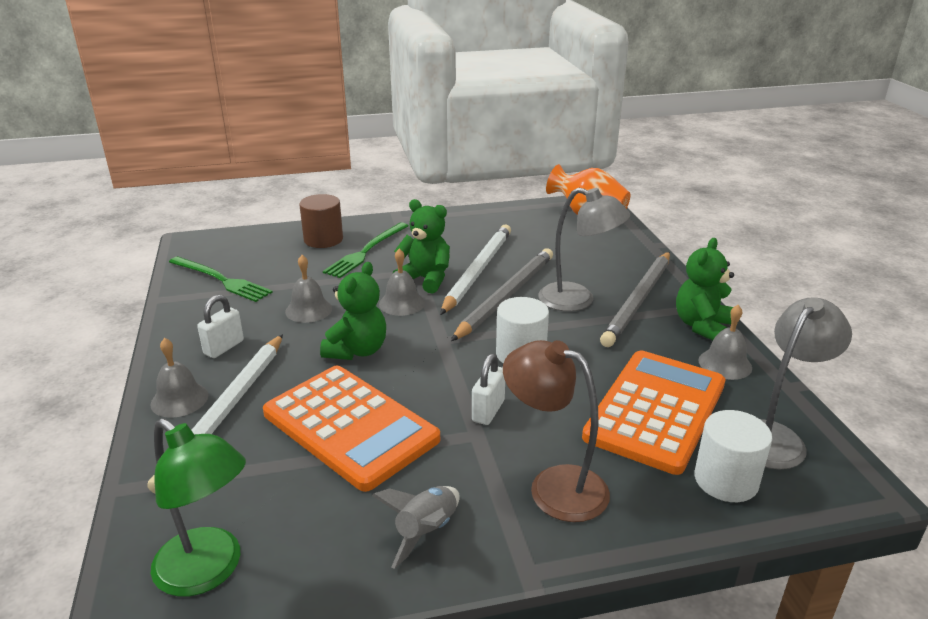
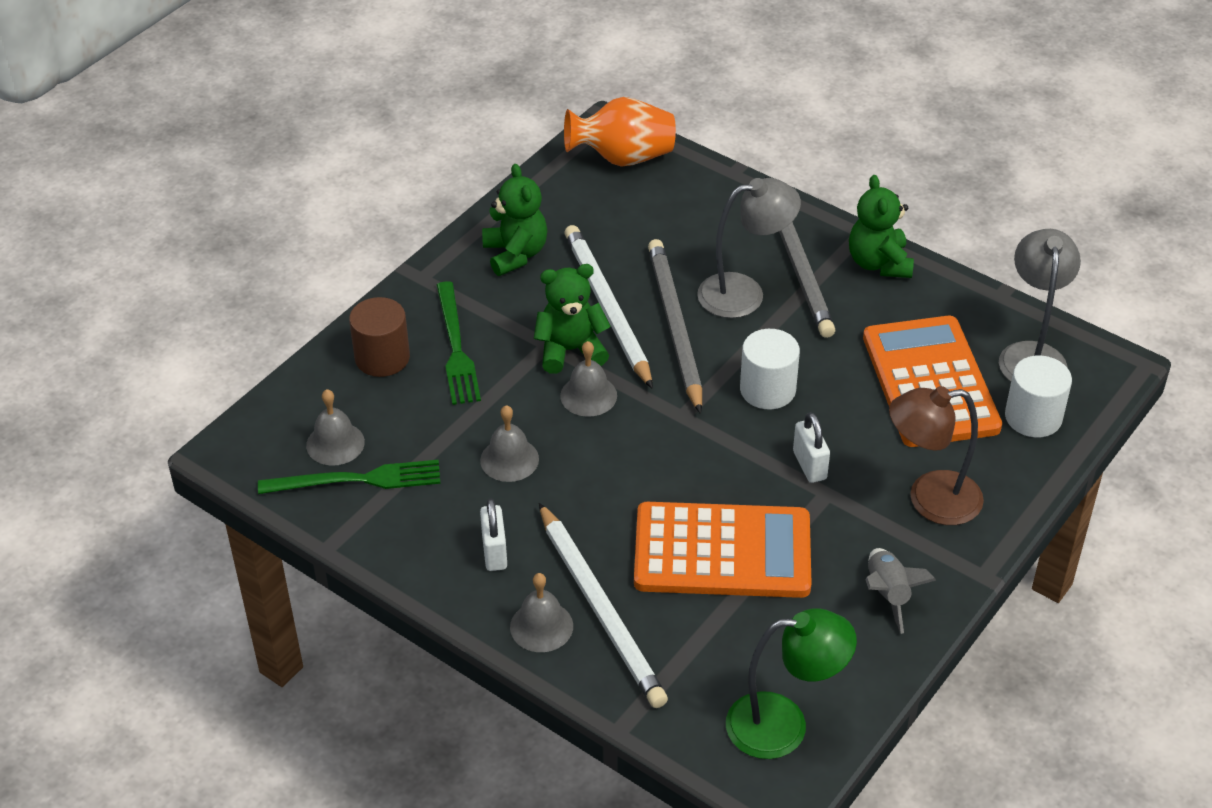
camera: 40 degrees left, 15 degrees up
(357, 350) = (623, 476): green teddy bear -> green teddy bear (515, 254)
(725, 364) = (935, 298): grey bell -> grey bell (335, 443)

